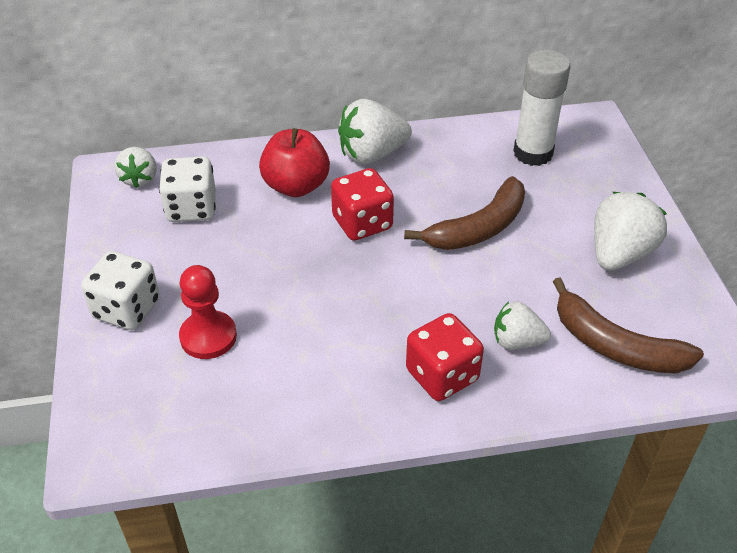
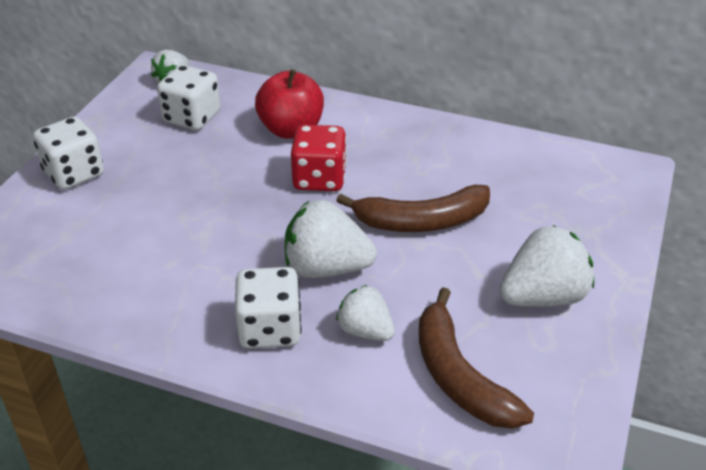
camera: 30 degrees right, 5 degrees down
(208, 337) = (113, 218): red pawn -> none
(372, 154) = (381, 127): white strawberry -> white strawberry (326, 268)
(442, 375) = (270, 329): red dice -> white dice
(533, 153) = (538, 176): white glue stick -> none

